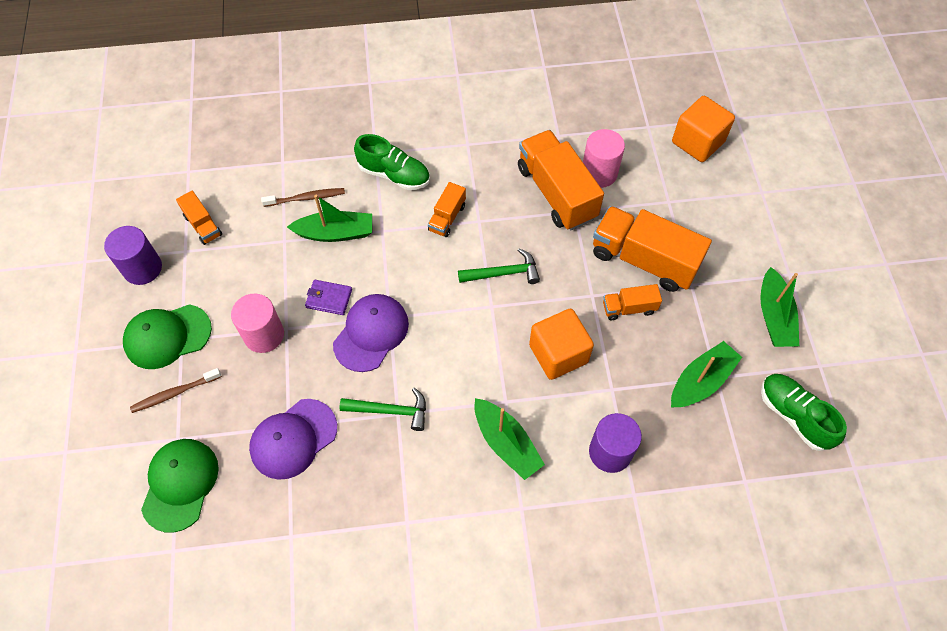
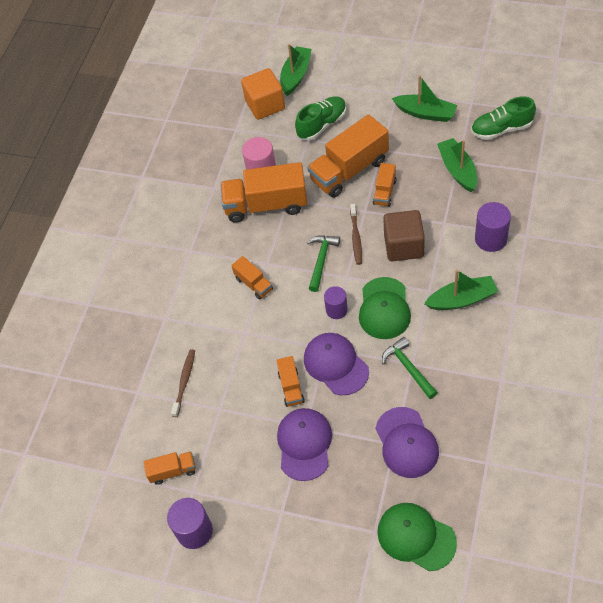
camera: 60 degrees left, 5 degrees down
(167, 336) = (274, 522): green cap -> green cap (384, 308)
(175, 393) = (331, 526): brown toothbrush -> brown toothbrush (356, 237)
(264, 335) = (304, 444): pink cylinder -> purple cap
(329, 298) = (291, 387): purple wallet -> orange truck
(335, 233) = (230, 368): green boat -> green boat (296, 75)
(391, 411) = (408, 368): green hammer -> green hammer turned 60 degrees counterclockwise
(394, 174) = (193, 310): green shoe -> green shoe (322, 125)
(442, 310) = (336, 310): none -> purple cylinder
(558, 354) = (403, 246): orange cube -> brown cube

